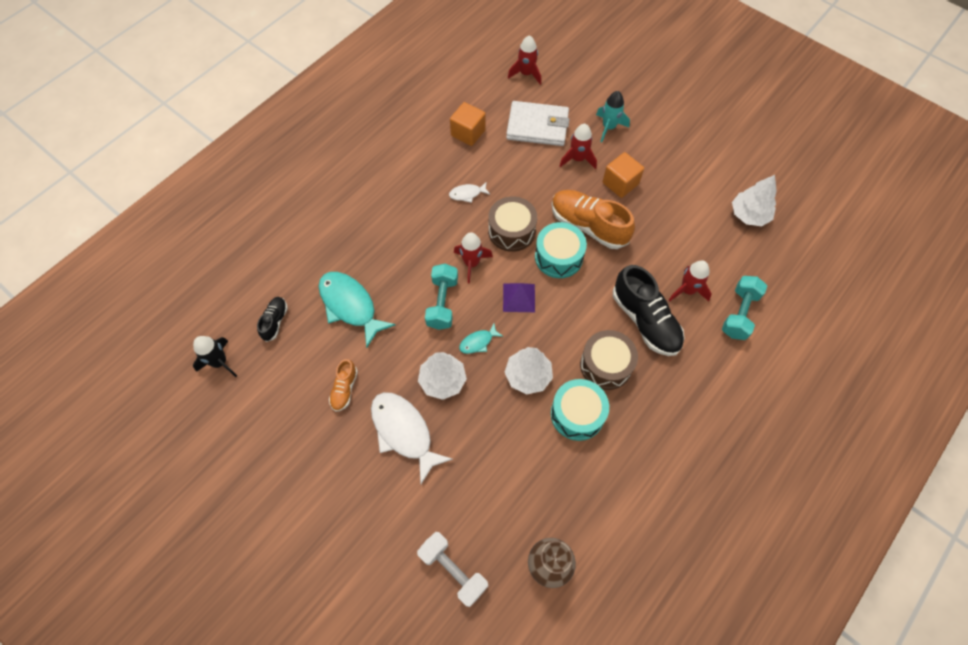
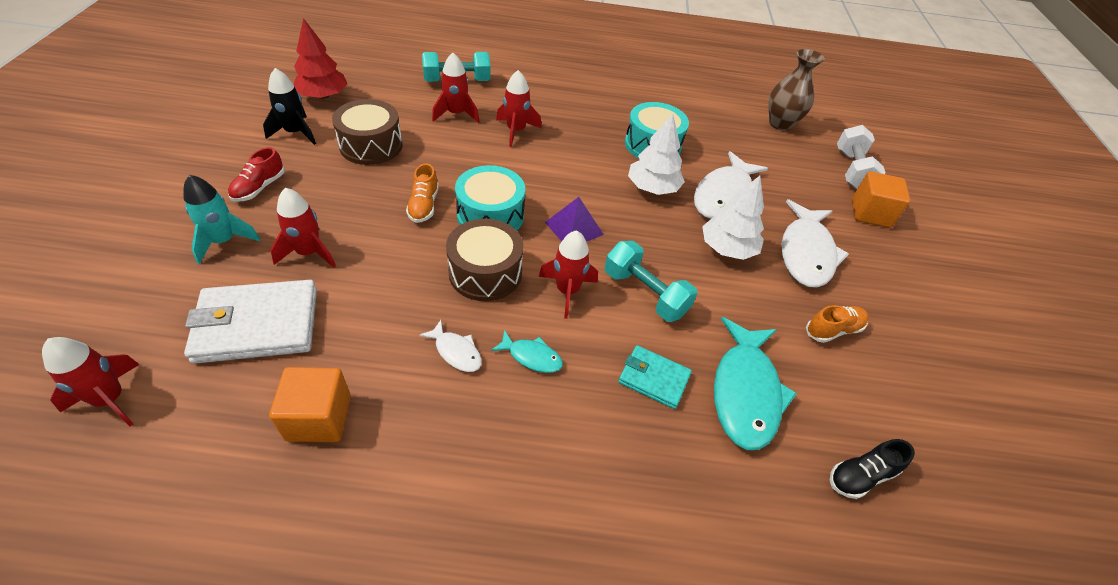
camera: 130 degrees left, 15 degrees down
(220, 362) = (979, 506): black rocket -> black rocket (295, 133)
(389, 269) = (653, 379): none -> turquoise wallet
(442, 303) = (645, 293): turquoise dumbbell -> turquoise dumbbell turned 75 degrees clockwise
(478, 342) = (658, 239): turquoise fish -> turquoise fish (531, 357)
(490, 423) = (724, 195): none -> white fish
(537, 126) = (257, 325): white wallet -> white wallet turned 75 degrees counterclockwise
(588, 226) = (424, 205): orange shoe -> orange shoe, size x0.51
(606, 365) = (588, 142): brown drum -> brown drum (371, 145)
(620, 183) = (333, 199): orange cube -> orange cube (870, 213)
(645, 321) = (516, 131): black shoe -> red rocket
(650, 152) = (259, 188): none -> red shoe
(749, 215) = (323, 96): white tree -> red tree

